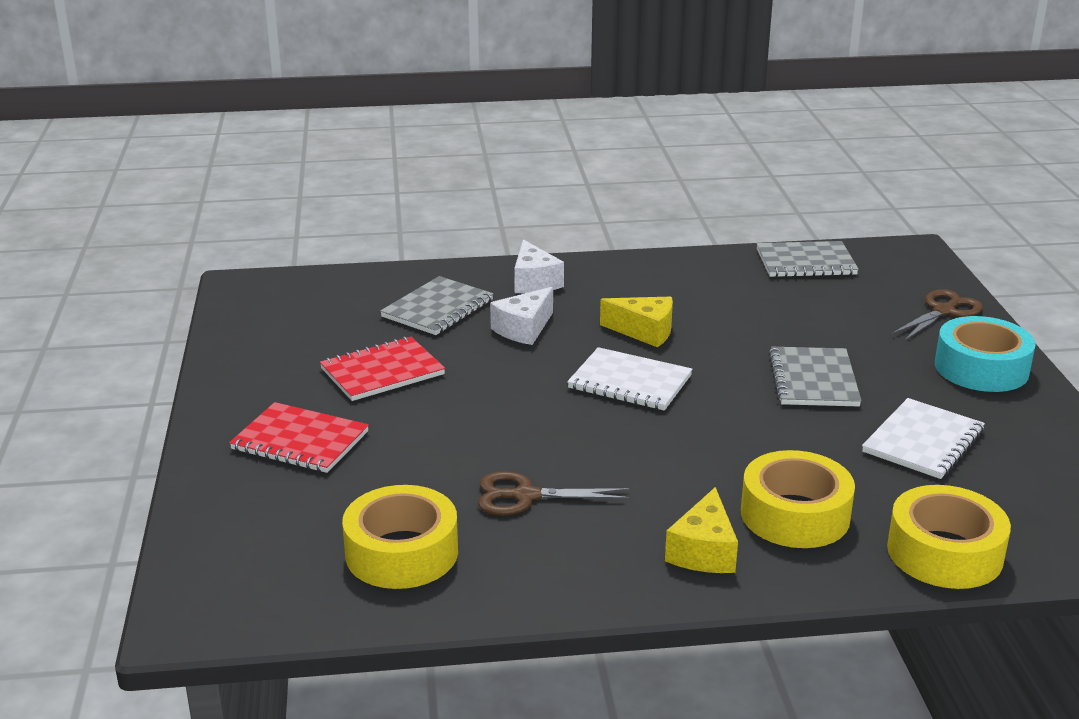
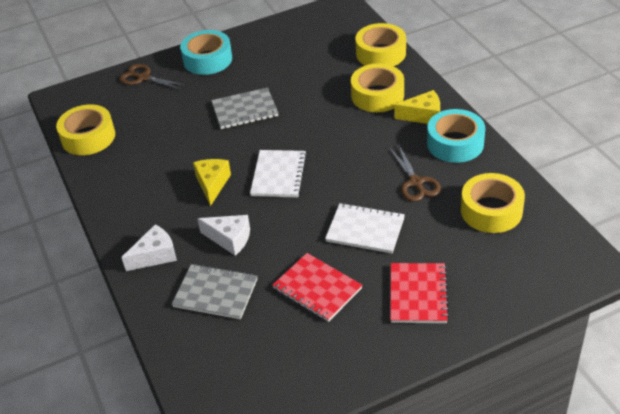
camera: 105 degrees left, 15 degrees up
(599, 565) = (455, 143): none -> turquoise tape
(806, 262) = (88, 137): grey notebook -> yellow tape
(923, 441) = (291, 68): white notebook -> white notebook (365, 230)

